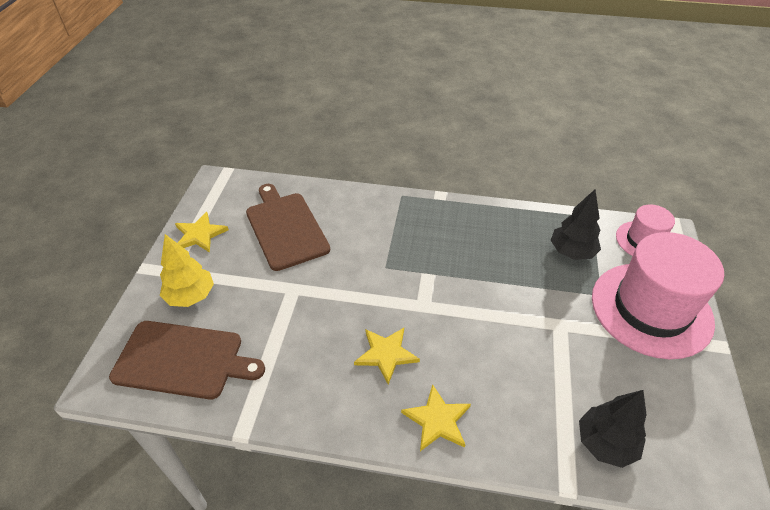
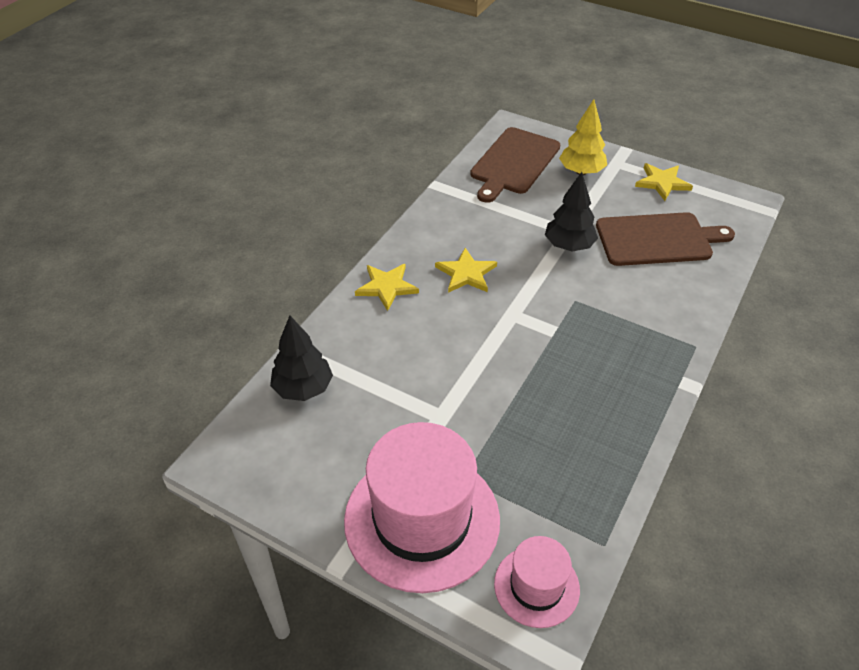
camera: 110 degrees right, 0 degrees up
(571, 252) = (543, 482): black tree -> black tree (569, 246)

